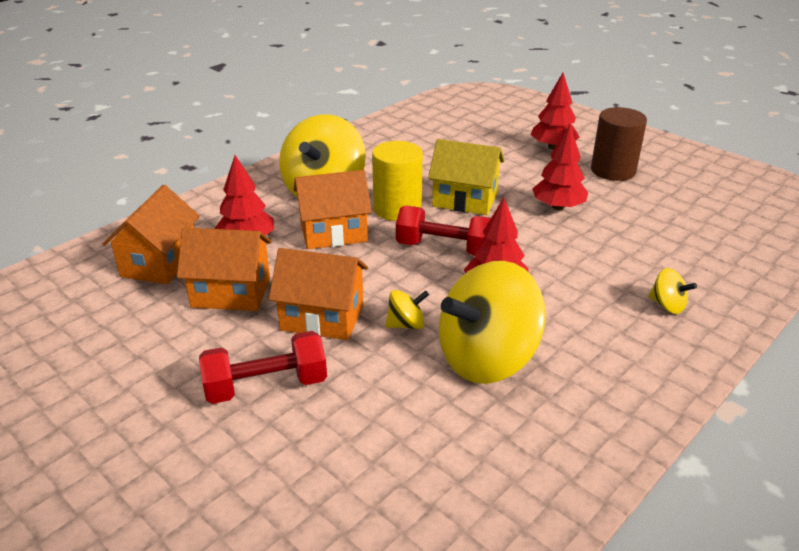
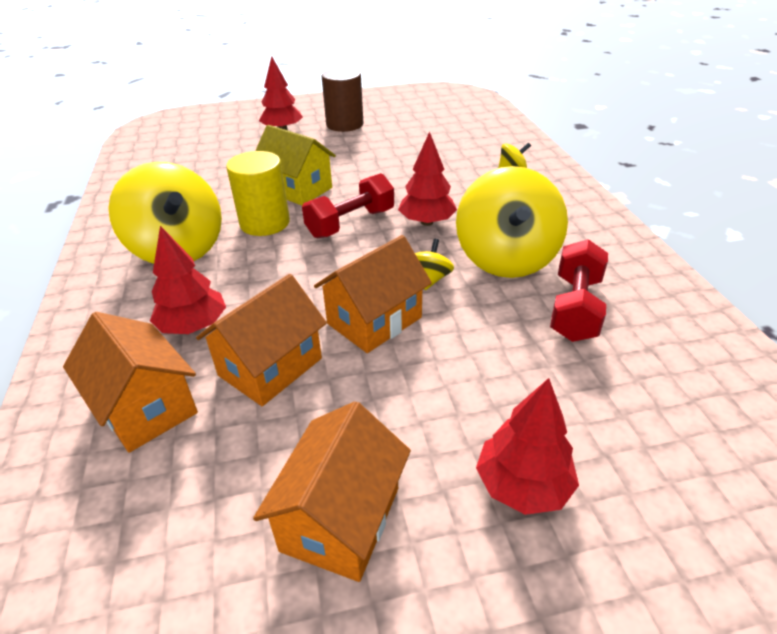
camera: 55 degrees left, 5 degrees up
(266, 386) = (442, 391): red dumbbell -> red dumbbell (575, 308)
(333, 232) = (254, 268): orange house -> orange house (341, 519)
(465, 200) = (297, 189): yellow house -> yellow house turned 75 degrees clockwise
(558, 207) = (360, 159): red tree -> red tree (522, 485)

